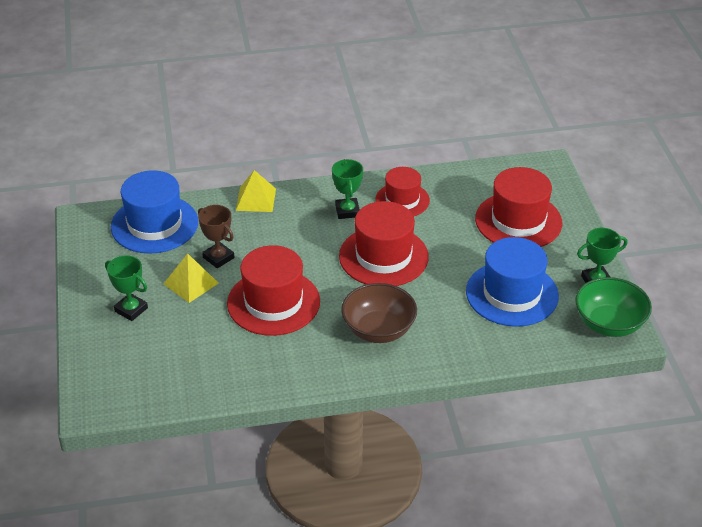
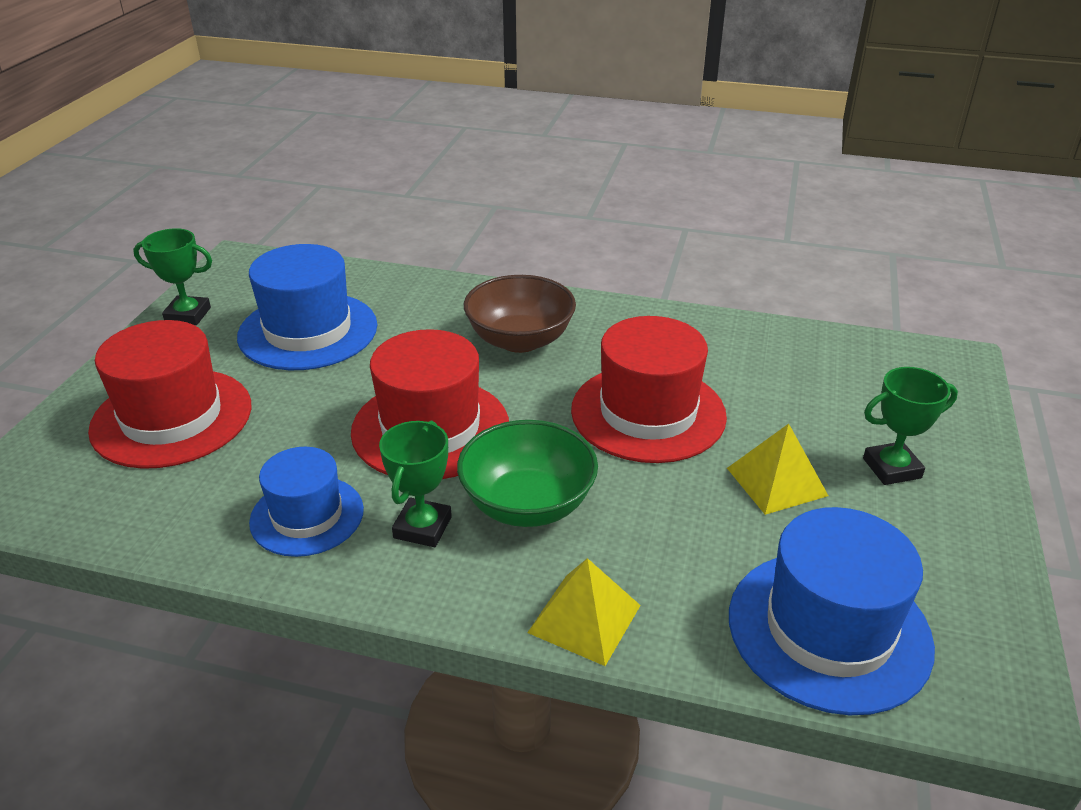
camera: 155 degrees left, 5 degrees down
(131, 309) = (891, 468): green trophy -> green trophy turned 75 degrees counterclockwise
(218, 258) = (712, 512): brown trophy -> none
(402, 200) = (307, 516): red hat -> blue hat
(609, 324) = (240, 274): green bowl -> green bowl (527, 504)

